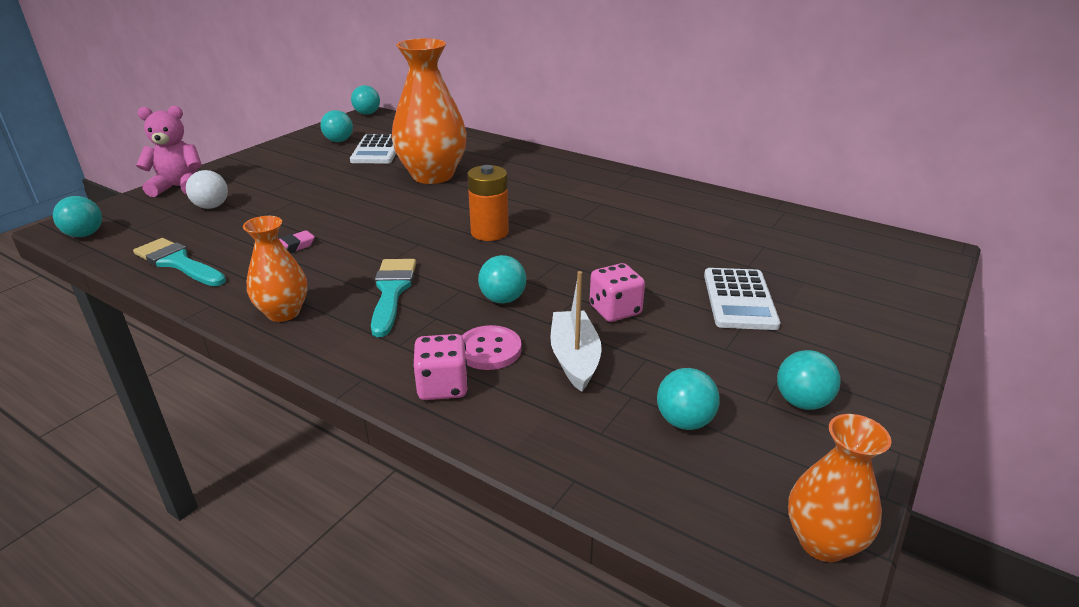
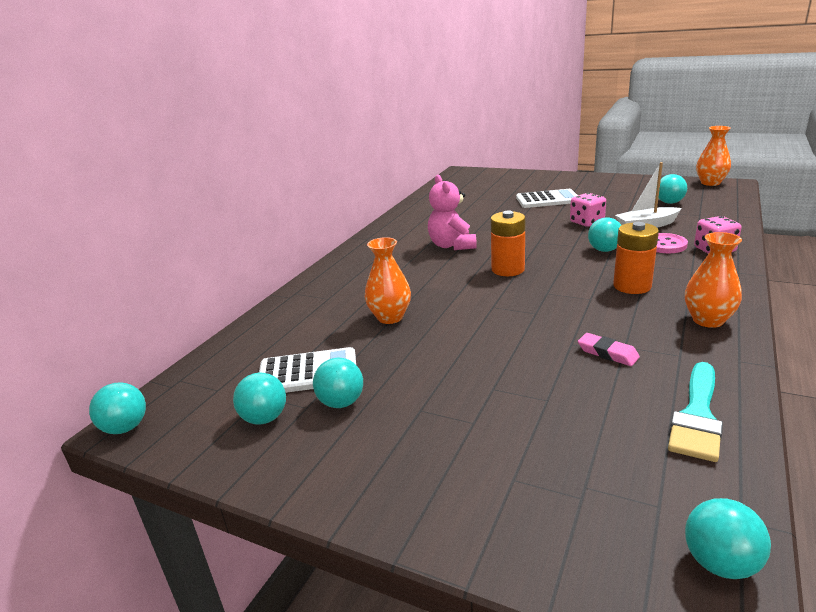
camera: 95 degrees left, 5 degrees down
(179, 187) = (494, 533): pink teddy bear -> pink teddy bear (452, 245)
(211, 207) = (544, 456): white ball -> none
(392, 291) = (632, 286): turquoise brush -> orange battery
(432, 175) = (390, 317): orange vase -> orange vase, size x0.55
(802, 402) = (628, 187): turquoise ball -> turquoise ball (341, 402)

